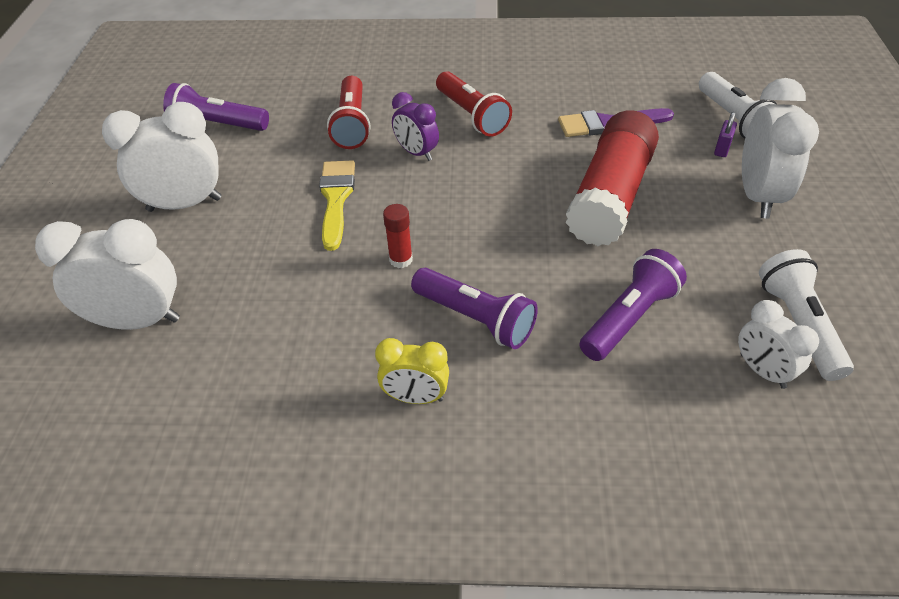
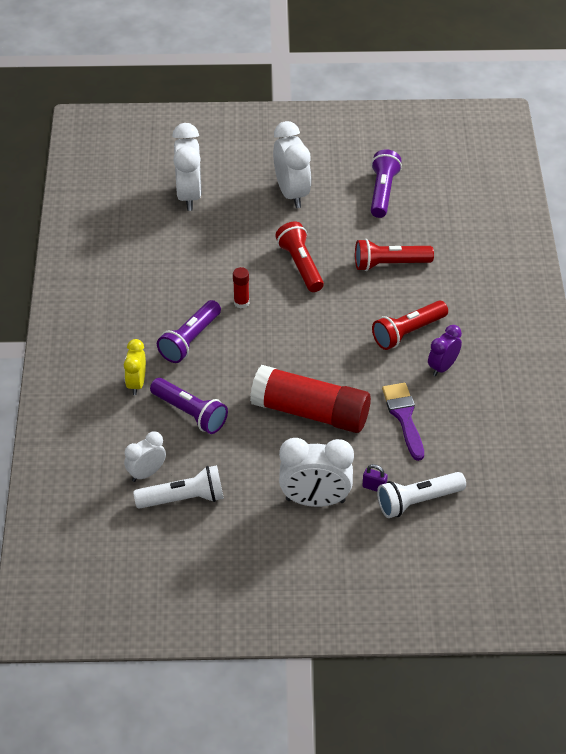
camera: 85 degrees right, 0 degrees up
(336, 199) = (301, 265): yellow brush -> red flashlight
(415, 397) = (132, 316): yellow clock -> yellow clock (136, 384)
(416, 153) = (356, 303): purple clock -> purple clock (442, 367)

